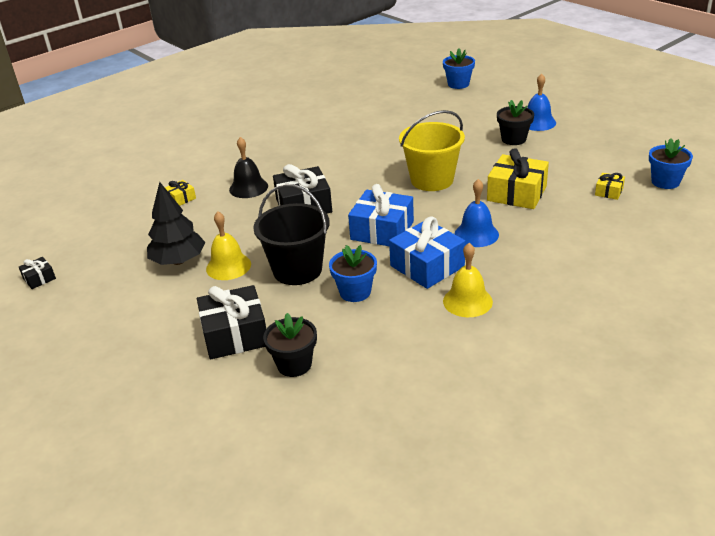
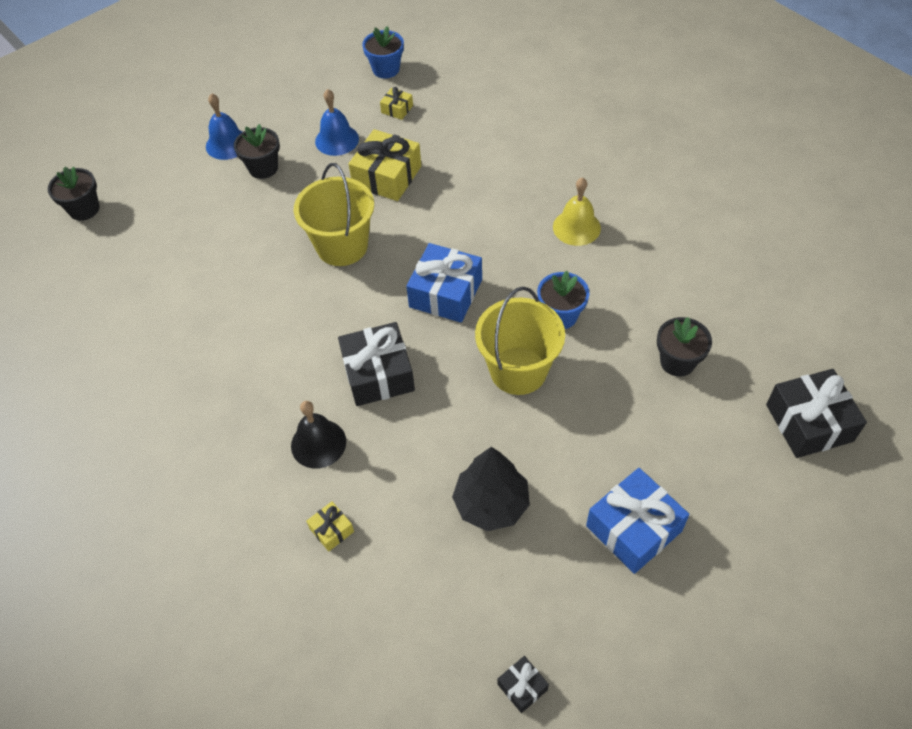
camera: 90 degrees left, 20 degrees up
(228, 266) = (506, 443): yellow bell -> none
(235, 335) = (634, 420): black gift -> black gift (809, 423)
(297, 270) = (518, 370): black bucket -> yellow bucket
(427, 266) = (517, 255): blue gift -> blue gift (634, 528)
(458, 84) = (84, 209): blue flower pot -> black flower pot
(476, 234) = (462, 214): blue bell -> blue bell (337, 140)

